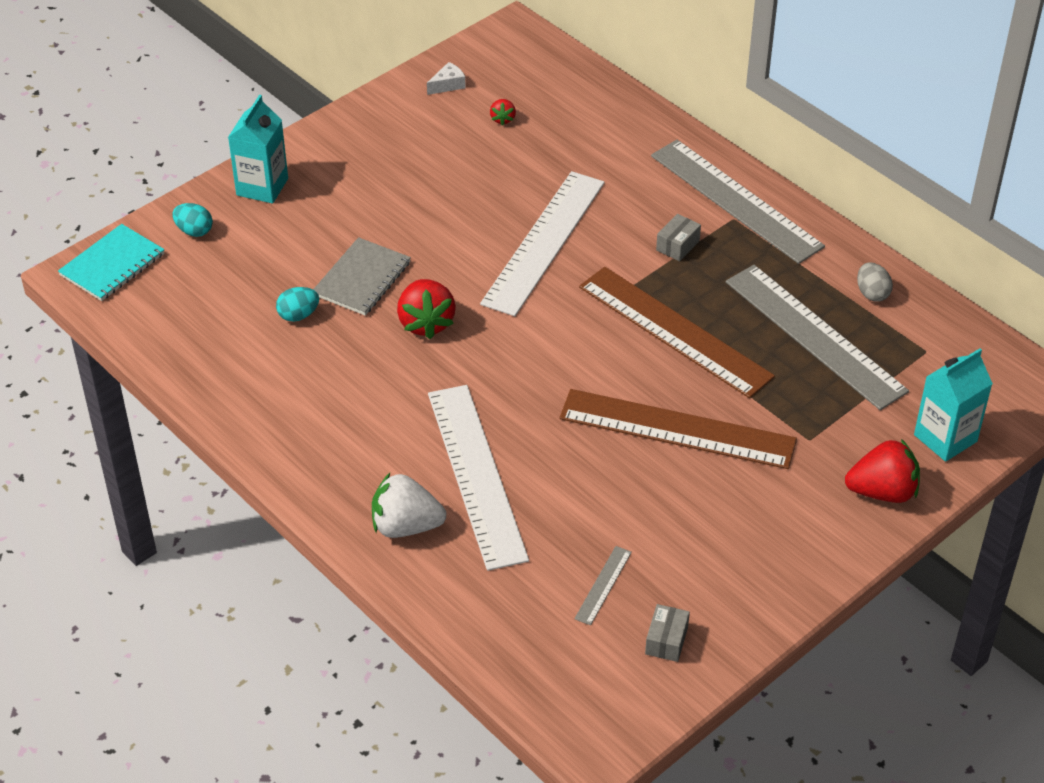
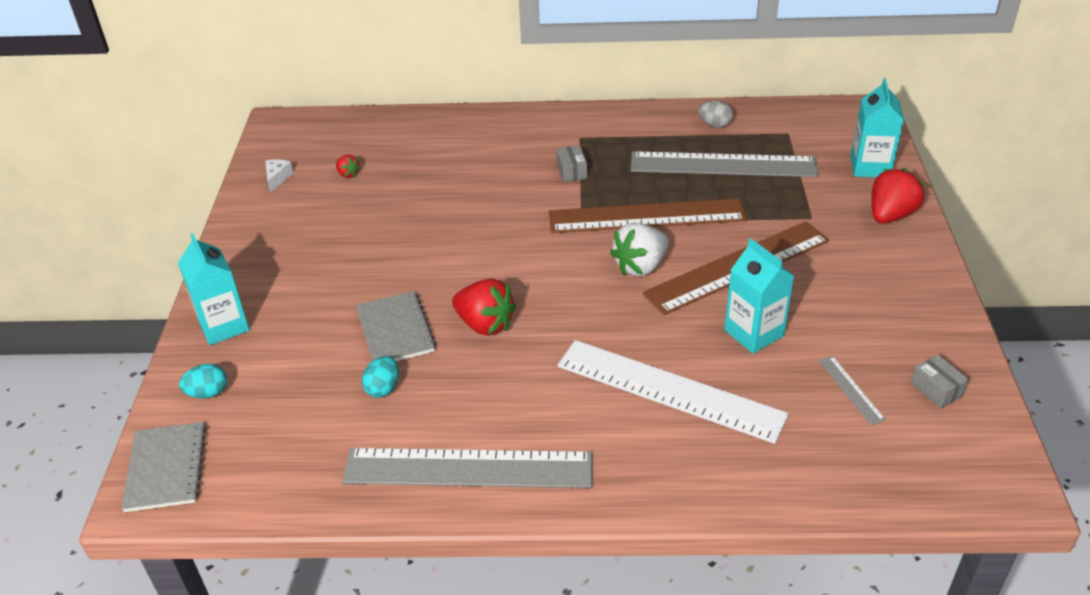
camera: 45 degrees left, 5 degrees down
(112, 265) = (166, 468): turquoise notebook -> grey notebook
(406, 526) = (679, 462): white strawberry -> white strawberry (640, 266)
(544, 242) = (487, 223): white ruler -> none
(602, 487) = (753, 333): none -> turquoise carton
(736, 200) = (566, 128): grey ruler -> grey ruler (468, 468)

